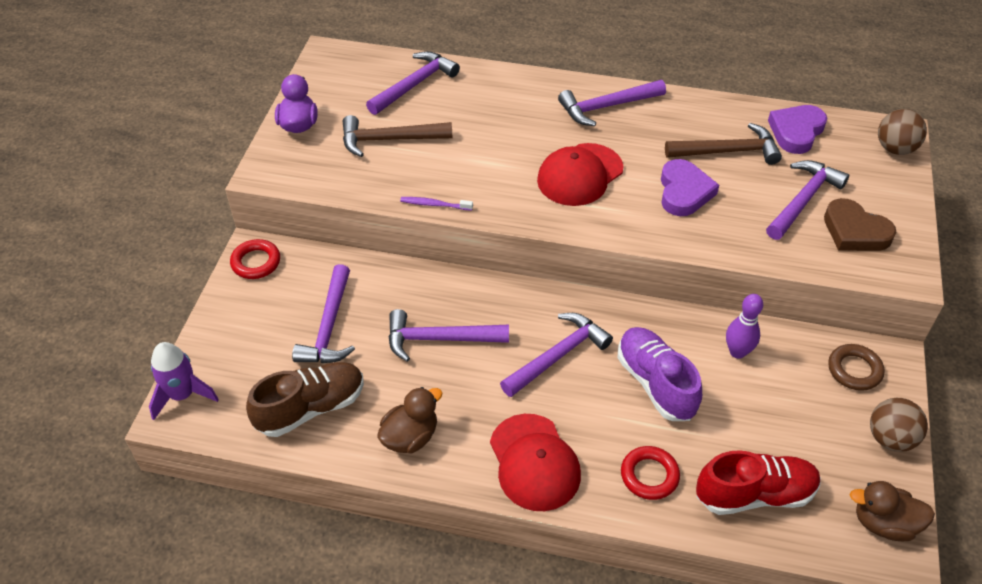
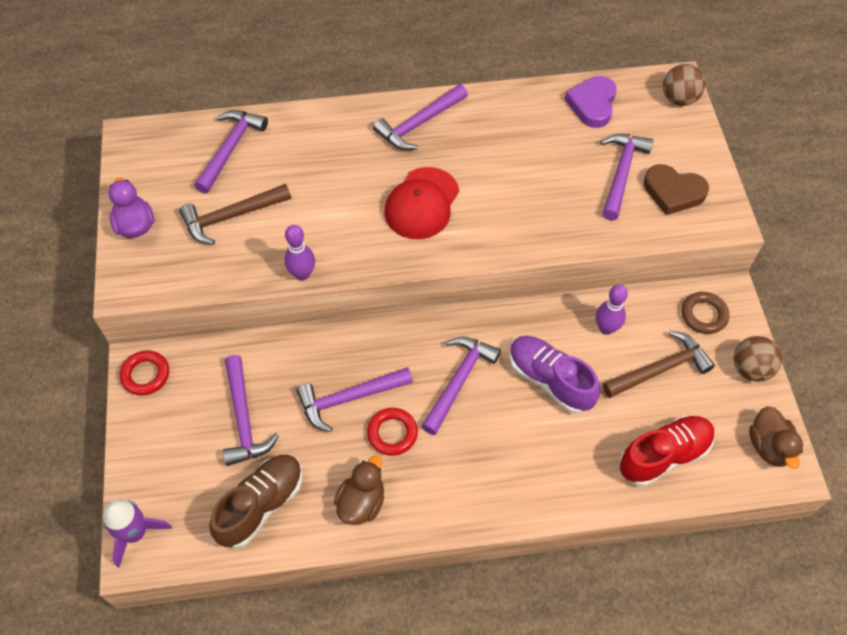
camera: 20 degrees left, 10 degrees up
(434, 204) = (302, 274): purple toothbrush -> purple bowling pin
(534, 462) = (477, 489): red cap -> none
(649, 475) = (575, 468): red ring -> red ring (392, 433)
(684, 192) = (519, 194): purple heart -> none
(728, 151) = (541, 141): brown hammer -> brown hammer (660, 369)
(884, 523) = (769, 446): brown duck -> brown duck turned 90 degrees counterclockwise

